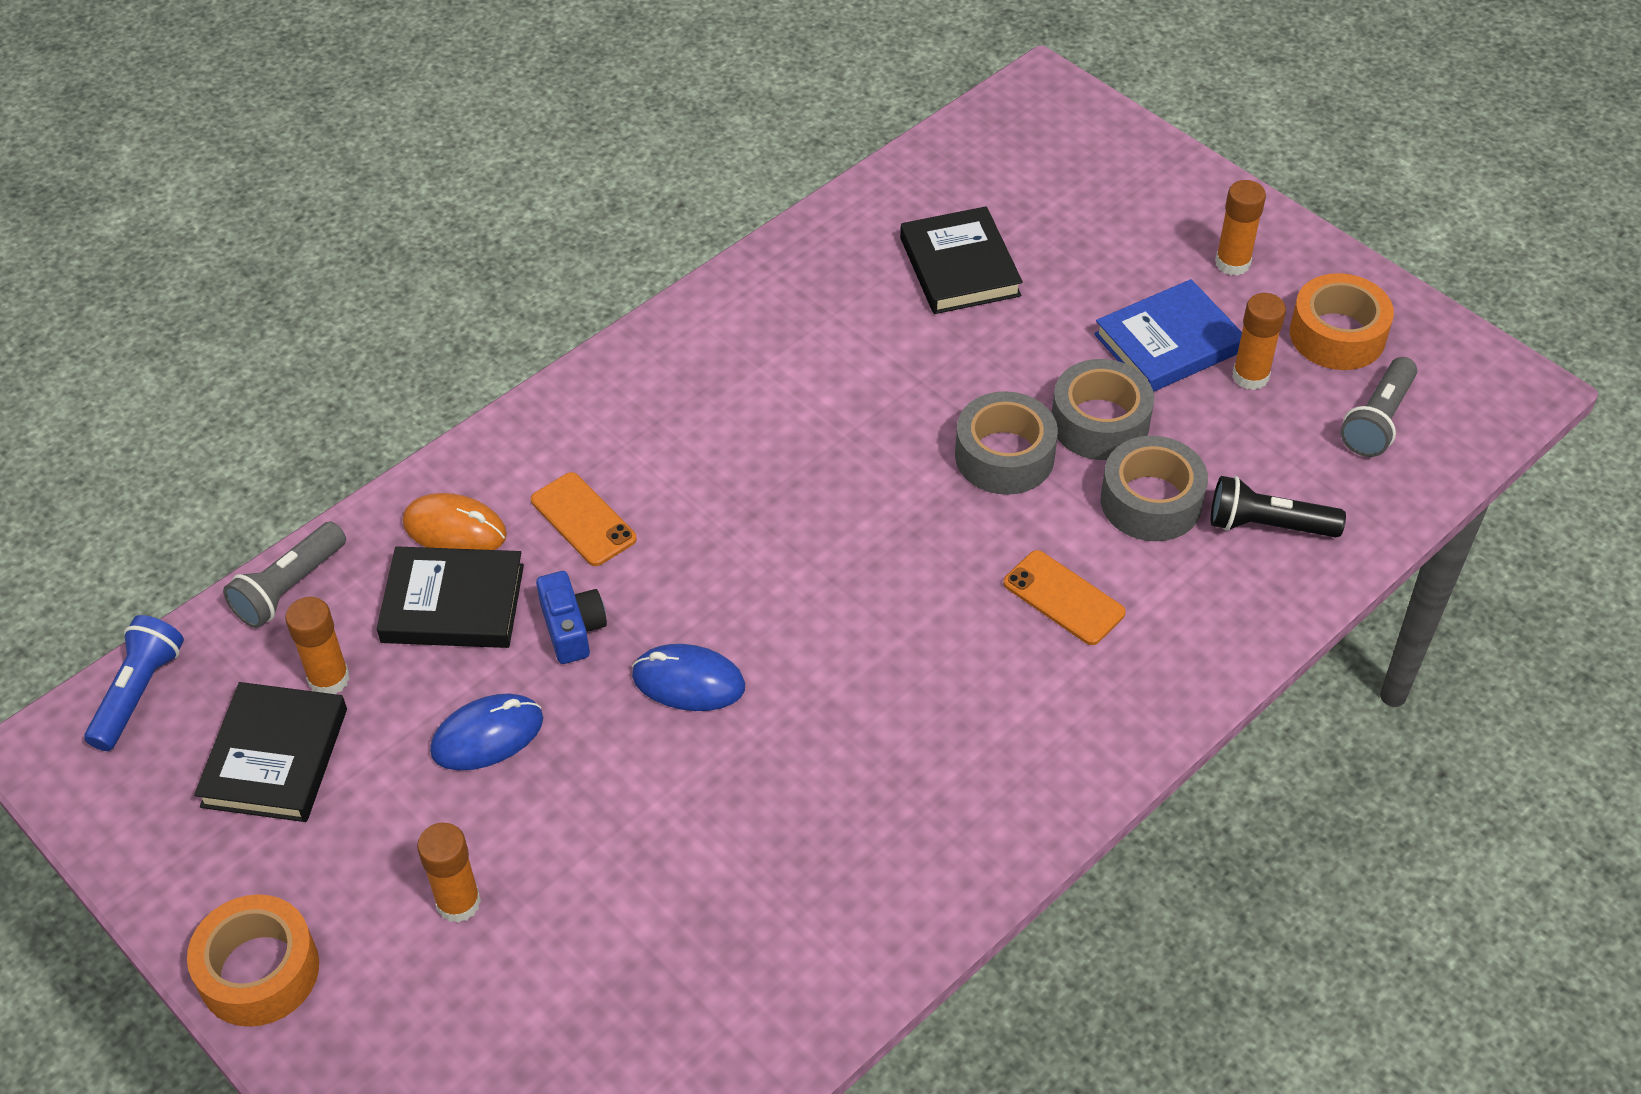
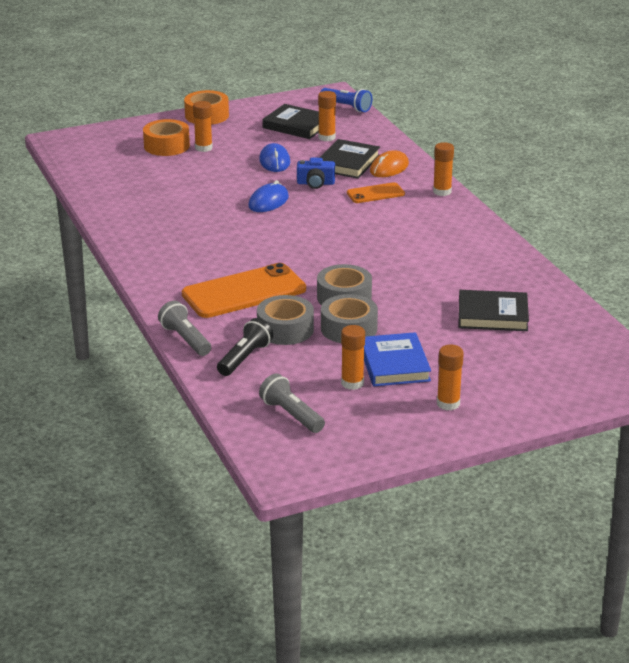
camera: 110 degrees right, 20 degrees down
(289, 588) = (380, 135): grey flashlight -> grey flashlight (185, 339)
(536, 424) = (442, 191): none -> orange glue stick
(1064, 598) = (244, 292): orange phone -> orange phone, size x1.91
(1337, 335) = (366, 422): orange tape -> orange tape (166, 146)

